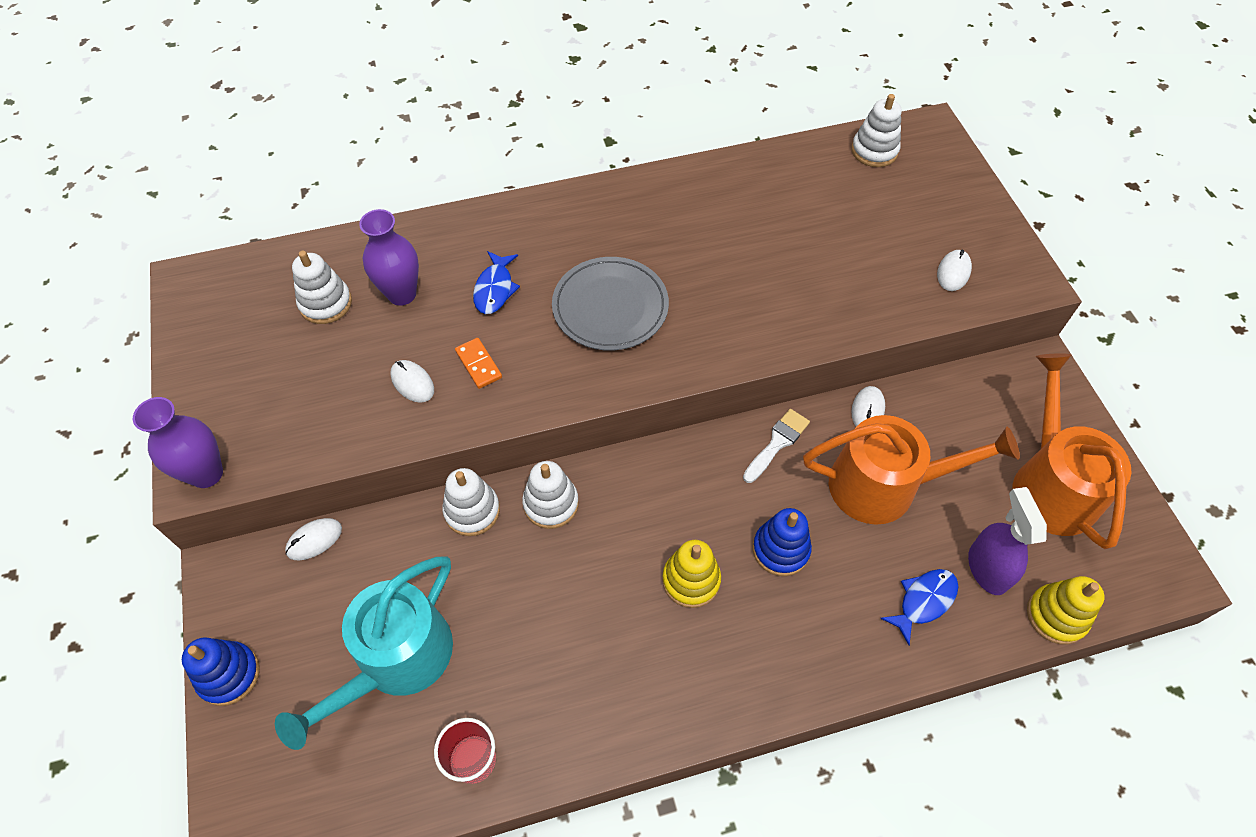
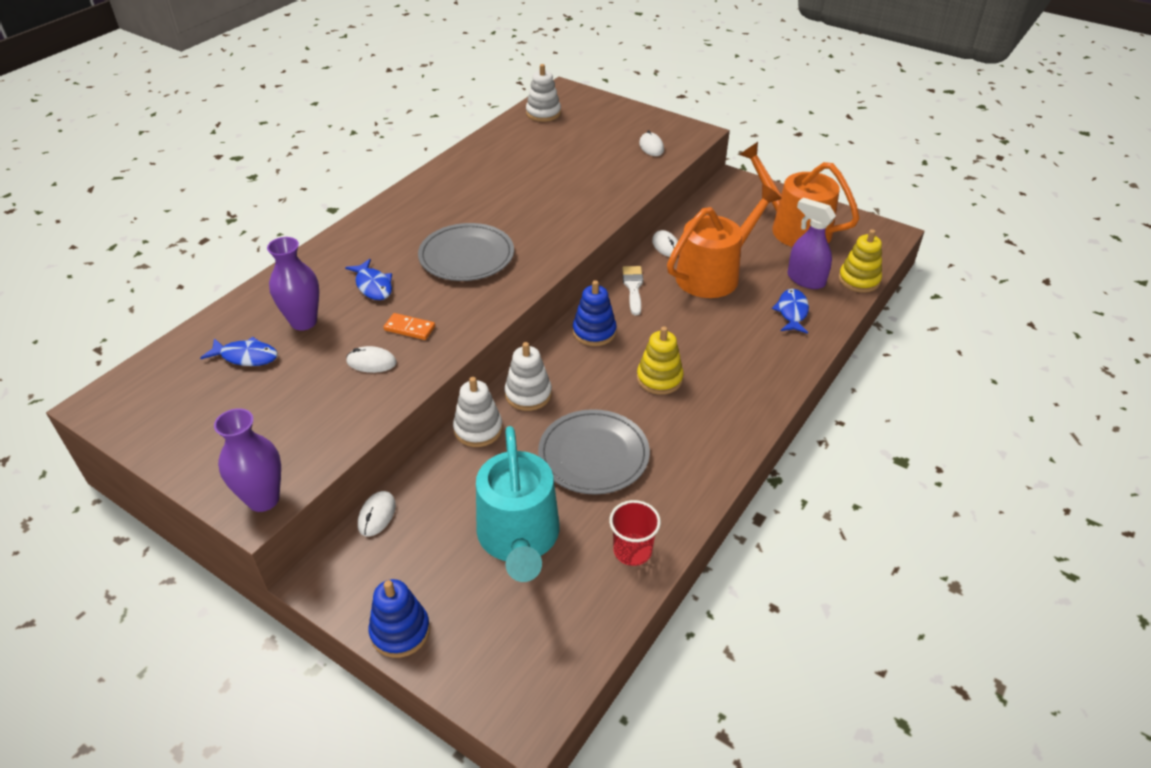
camera: 40 degrees left, 15 degrees down
(325, 303) = (246, 356): white stacking toy -> blue fish
(542, 622) = (593, 455): none -> grey plate
(780, 549) = (693, 334): blue stacking toy -> blue stacking toy (594, 332)

